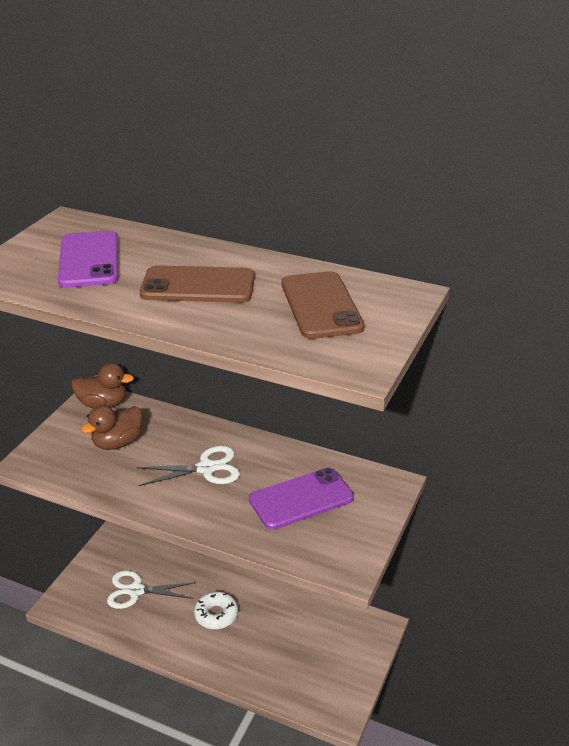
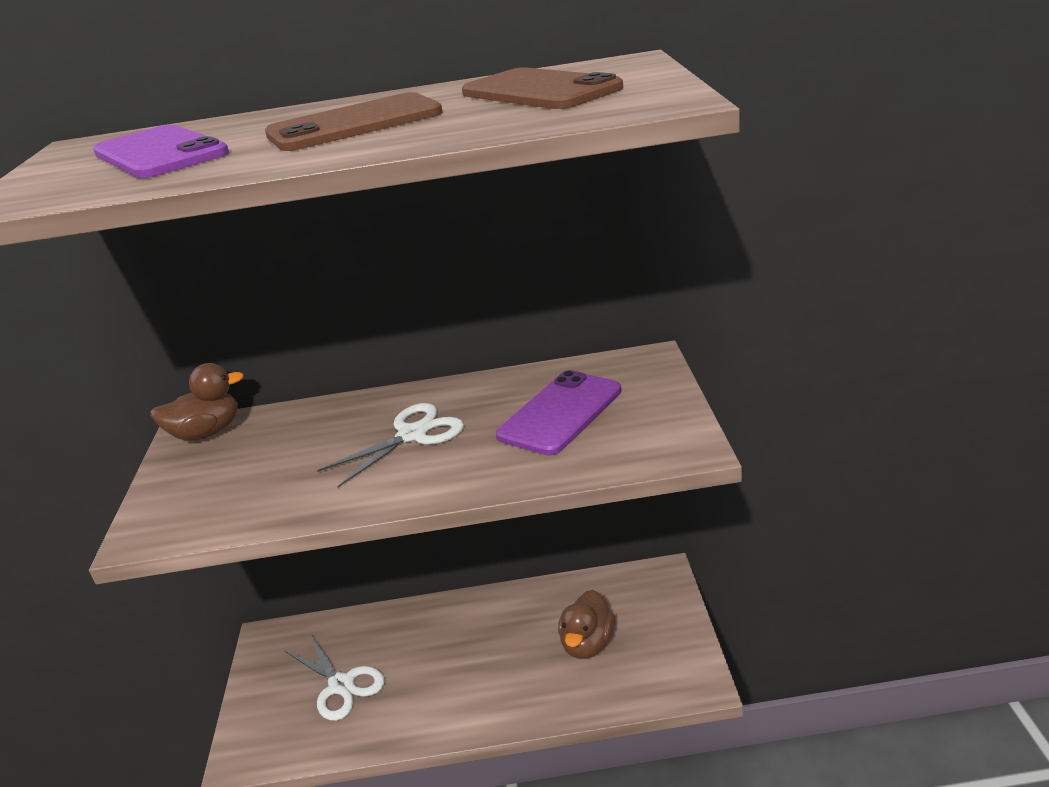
camera: 25 degrees left, 5 degrees down
(117, 443) = (264, 460): brown duck -> brown duck (587, 644)
(136, 590) = (341, 685): white scissors -> white scissors turned 105 degrees counterclockwise
(216, 615) = (466, 658): white donut -> none

